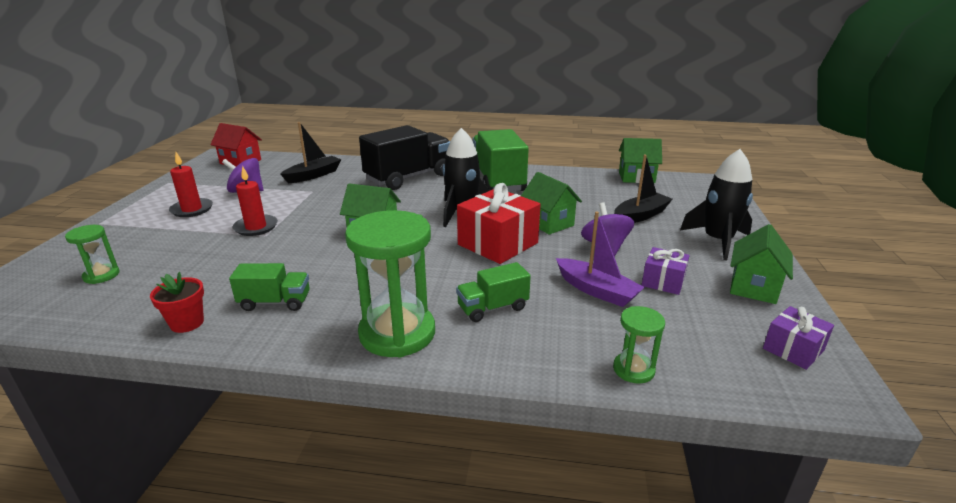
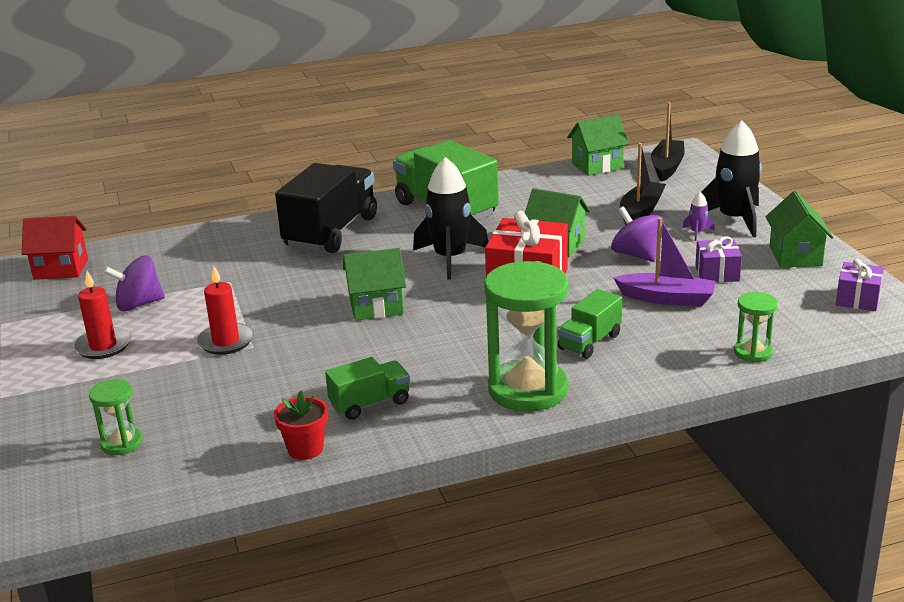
camera: 25 degrees left, 0 degrees up
(313, 175) = (200, 261): black boat -> black boat (667, 167)
(674, 243) = (697, 233): none -> purple rocket

